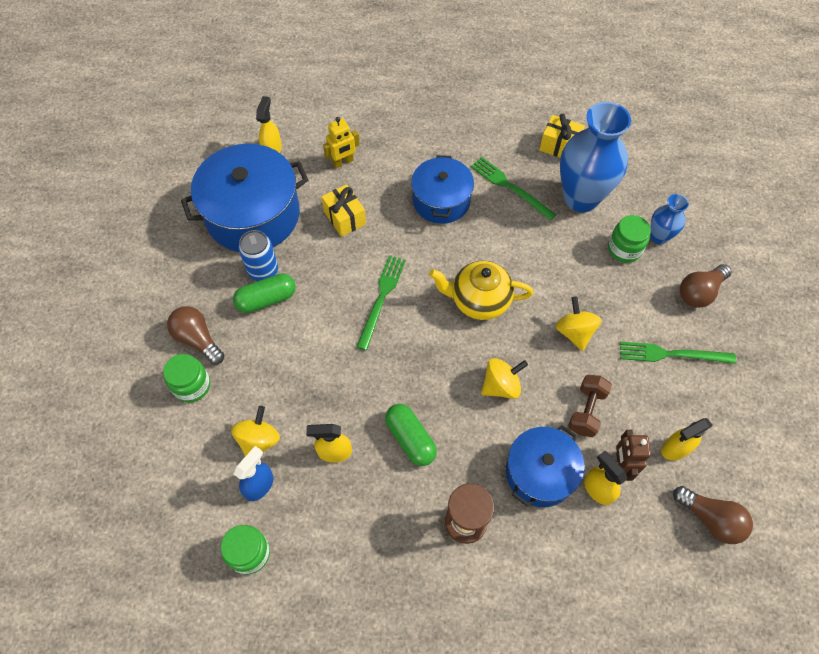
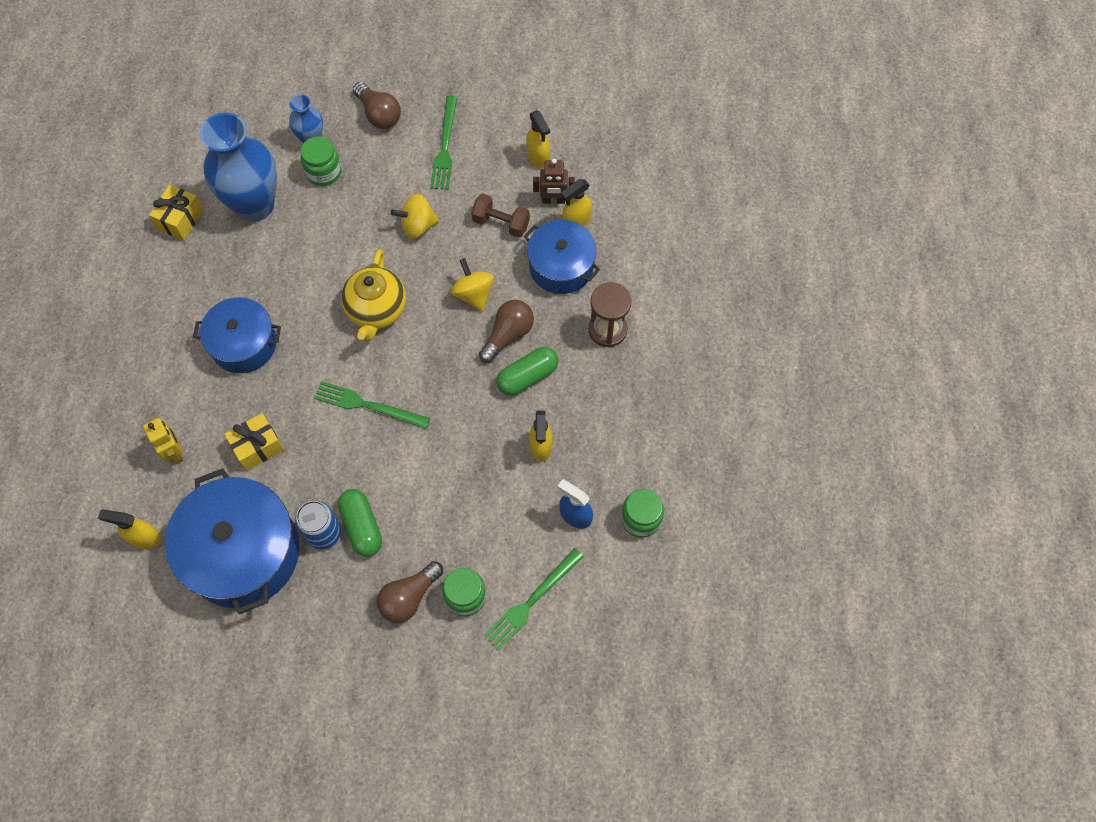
camera: 90 degrees left, 5 degrees up
(259, 440) = (528, 520): yellow spinning top -> none
(510, 187) = (233, 273): green fork -> green fork (532, 601)
(710, 519) = (600, 139): brown light bulb -> brown light bulb (508, 335)

